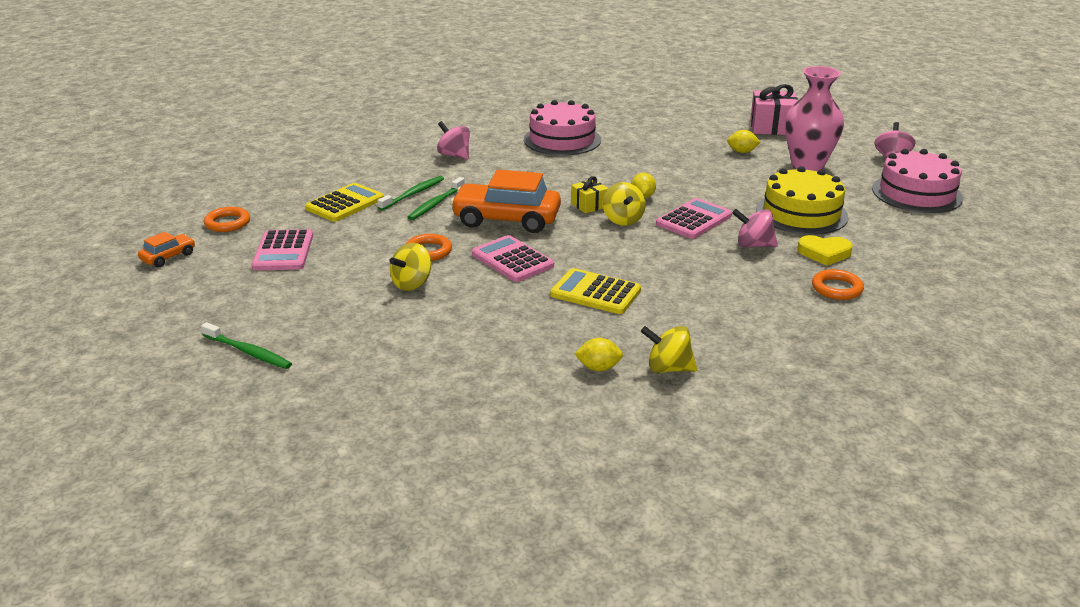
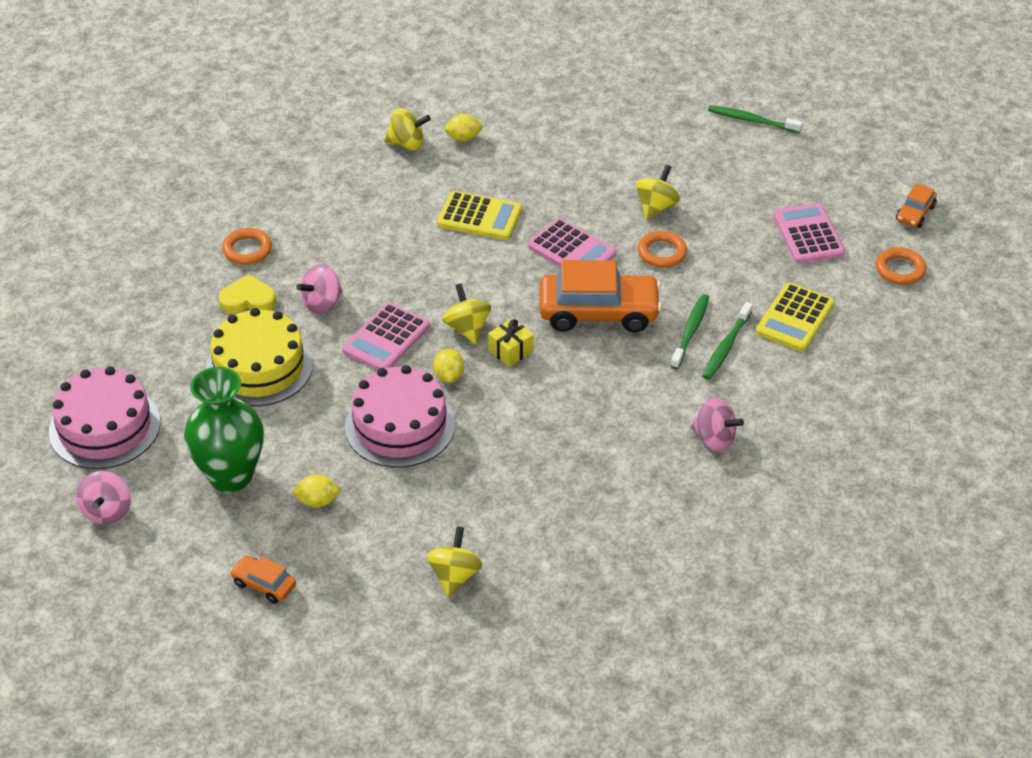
camera: 170 degrees right, 15 degrees up
(562, 139) = (578, 501): pink cake -> pink cake (400, 425)
(650, 122) = (455, 576): none -> yellow spinning top
(753, 245) = (322, 303): pink spinning top -> pink spinning top turned 135 degrees clockwise
(772, 127) = (264, 584): pink gift -> orange car
(807, 166) = (231, 476): pink vase -> green vase

